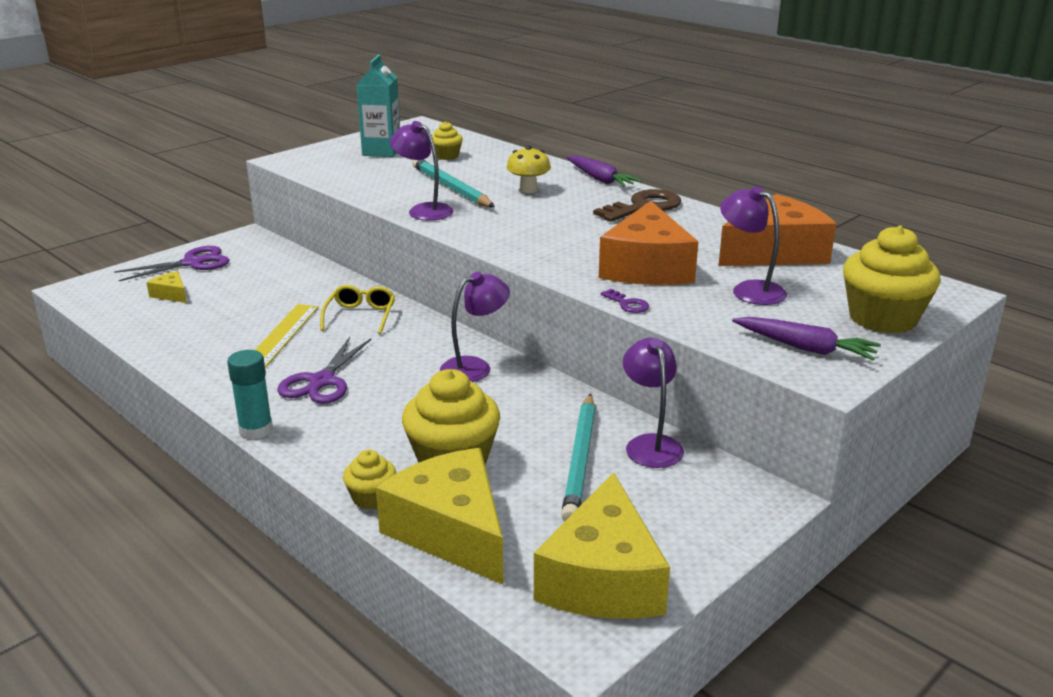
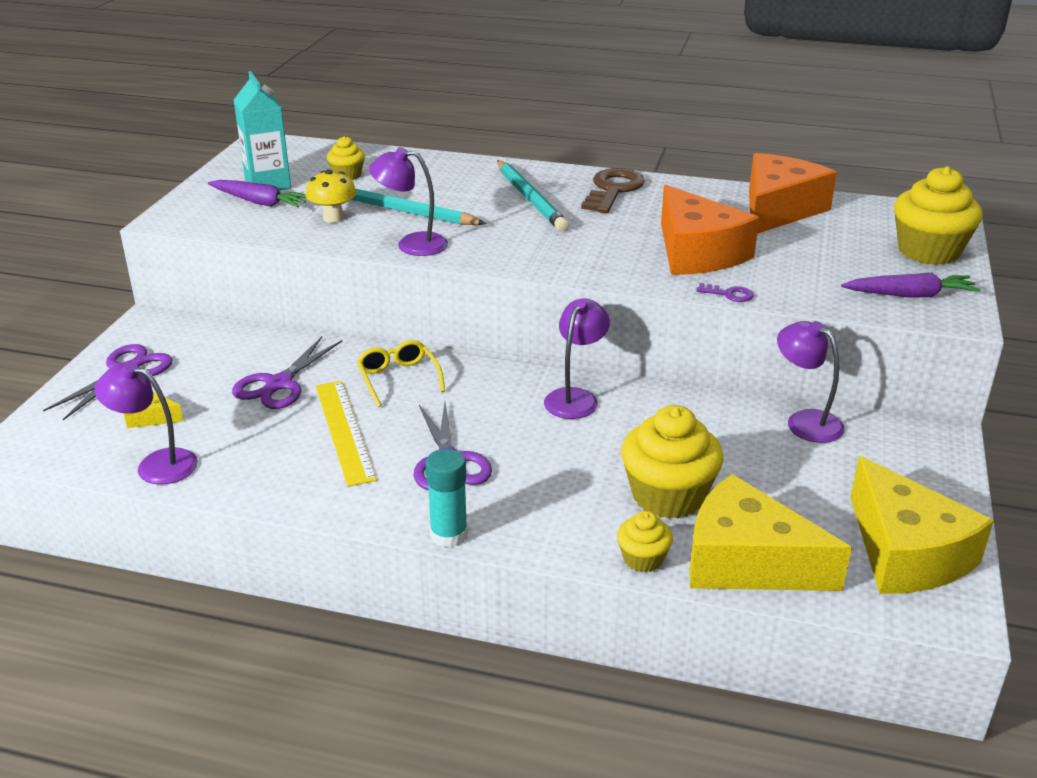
camera: 30 degrees left, 5 degrees up
(276, 297) = (279, 384): none -> purple scissors
(528, 190) = (483, 196): yellow mushroom -> yellow mushroom (333, 218)
(580, 460) = (769, 456): turquoise pencil -> turquoise pencil (530, 199)
(600, 179) = (535, 168): purple carrot -> purple carrot (260, 202)
(749, 290) = (804, 252): purple lamp -> purple lamp (156, 464)

